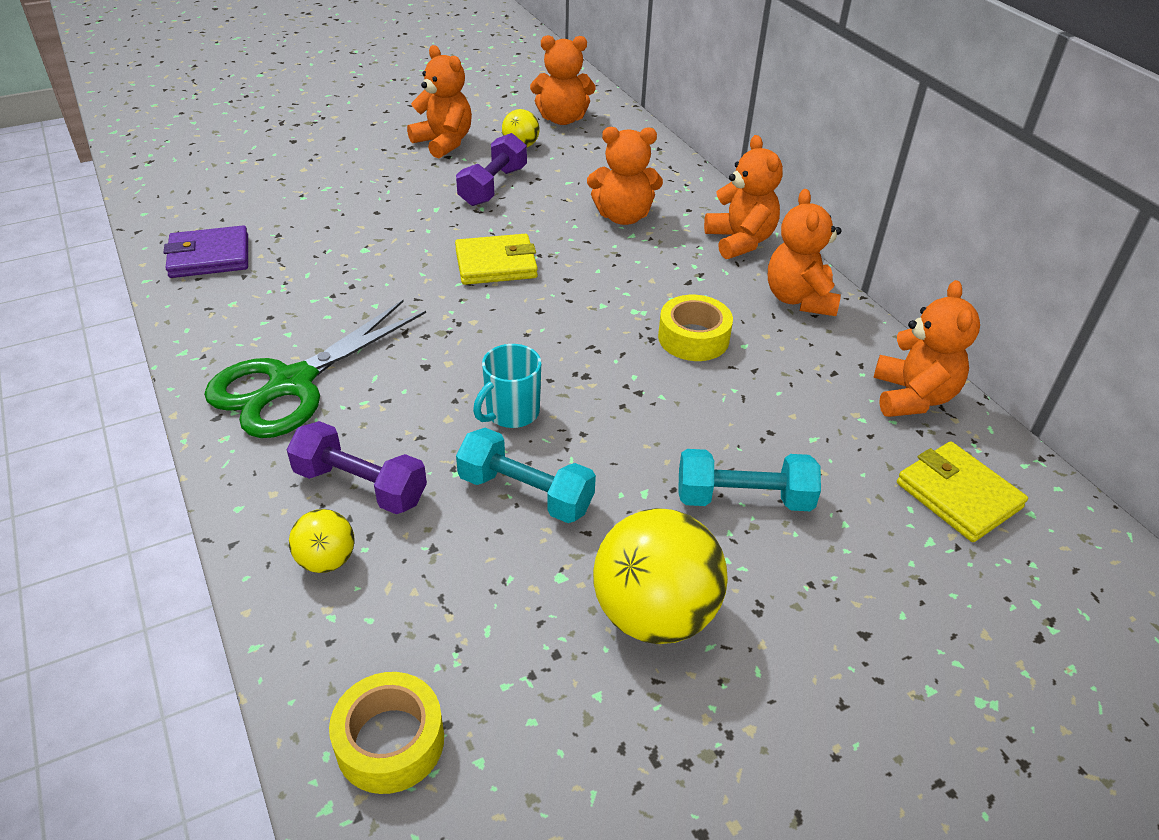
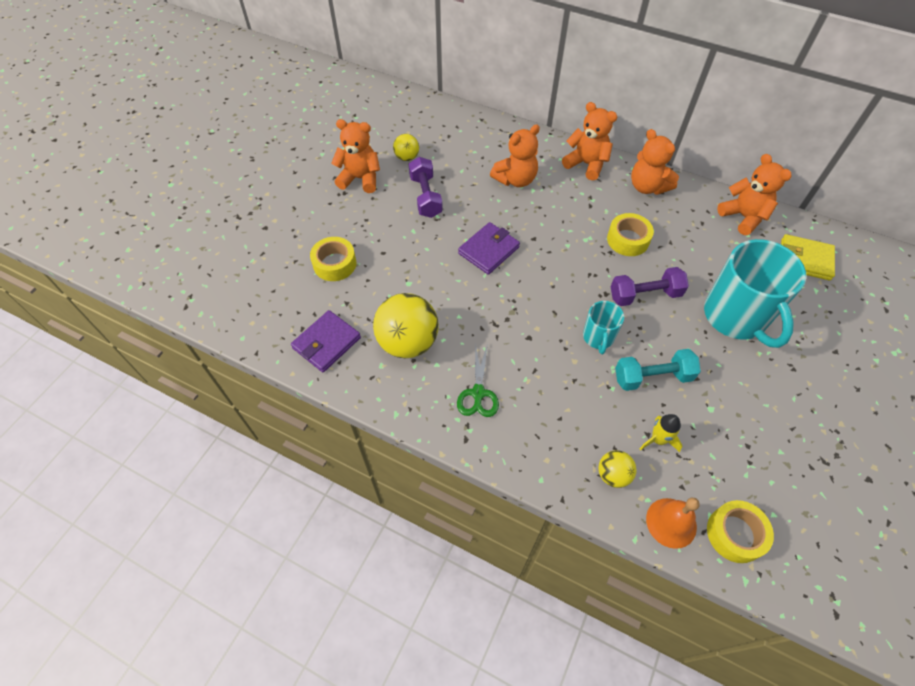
camera: 35 degrees left, 15 degrees up
(292, 383) = (478, 393): green scissors -> green scissors, size x0.55
(314, 198) = (335, 264): none -> yellow tape
(324, 663) = (671, 522): none -> orange bell
(360, 486) = (580, 426): purple dumbbell -> purple dumbbell (645, 295)
(437, 563) = (658, 439): none -> yellow rocket
(496, 264) = (488, 250): yellow wallet -> purple wallet
(562, 119) = (407, 124): orange teddy bear -> none
(654, 614) = (762, 399): yellow ball -> yellow ball (408, 342)
(743, 499) = (735, 317): turquoise dumbbell -> turquoise mug

